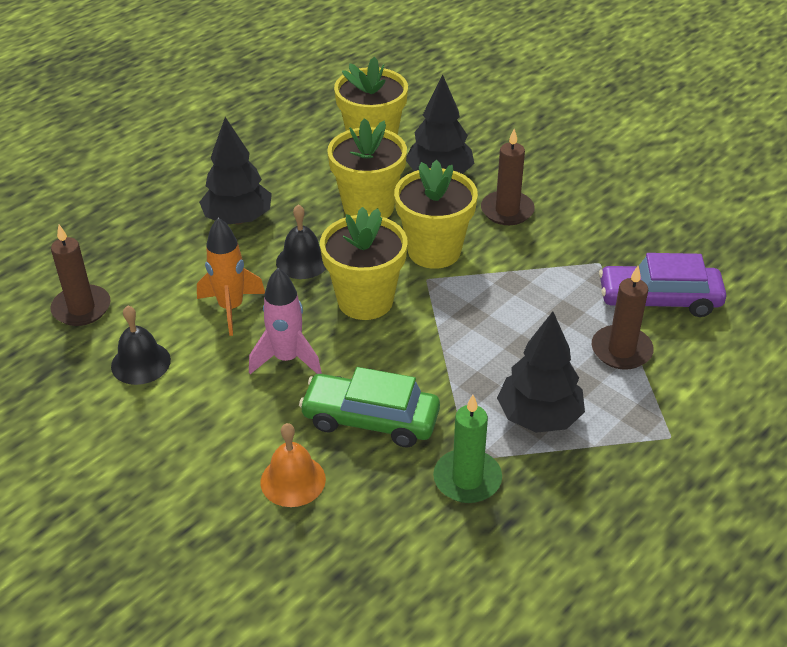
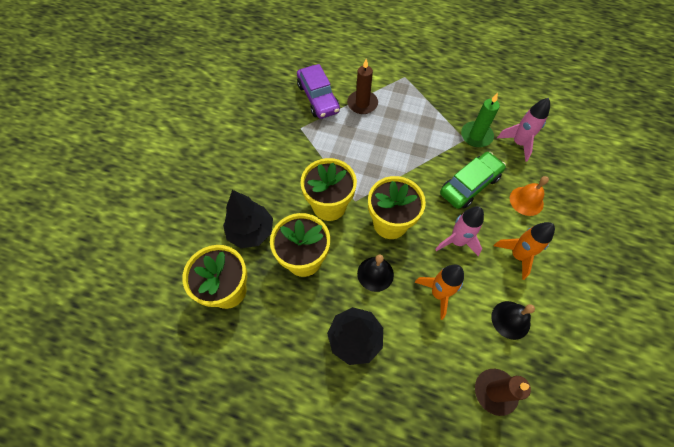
camera: 115 degrees left, 20 degrees up
(215, 417) = (517, 256): none -> orange rocket
(370, 419) = (470, 185): green car -> green car turned 120 degrees counterclockwise
(414, 536) = (518, 143): none -> pink rocket
(507, 211) = (273, 182): brown candle -> none
(539, 417) = (423, 122): black tree -> none

